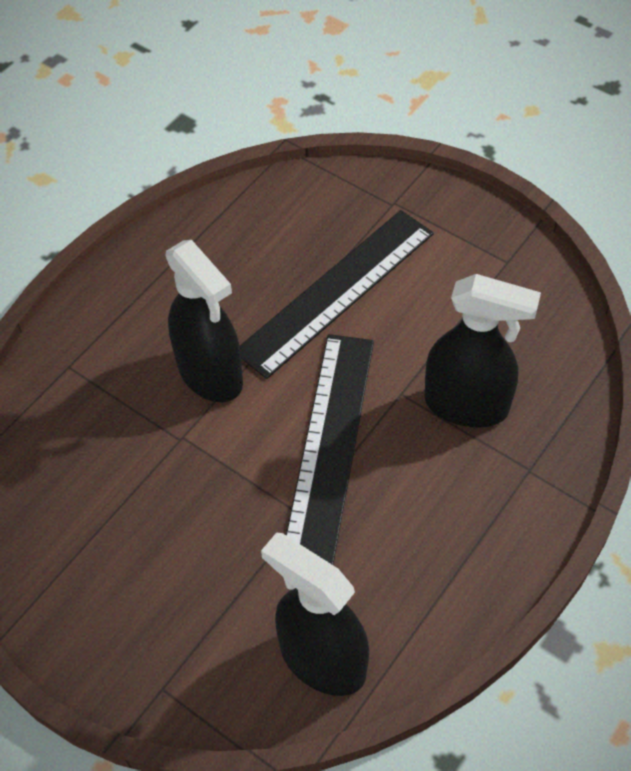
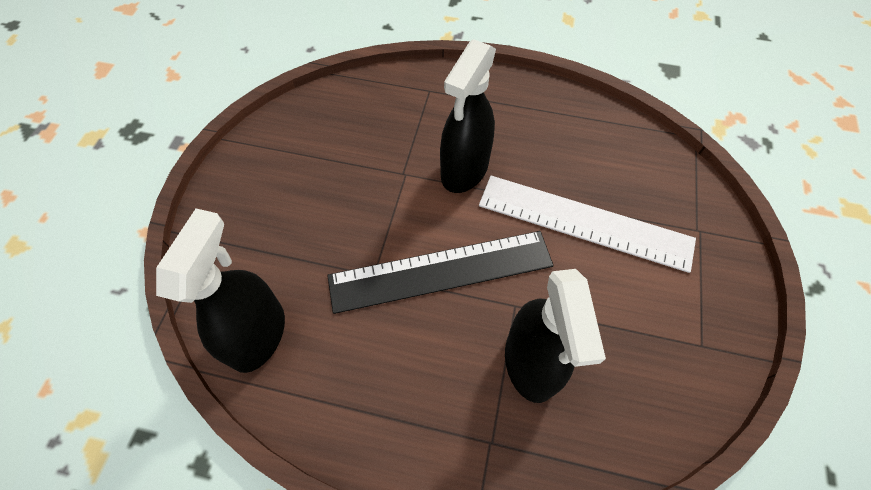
camera: 65 degrees right, 5 degrees up
(337, 291) = (584, 222): black ruler -> white ruler

